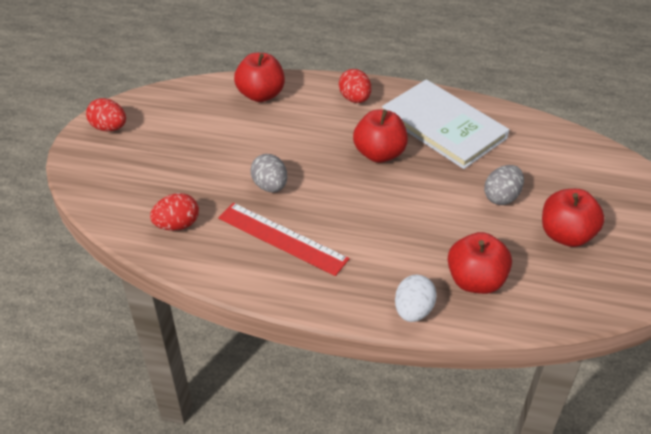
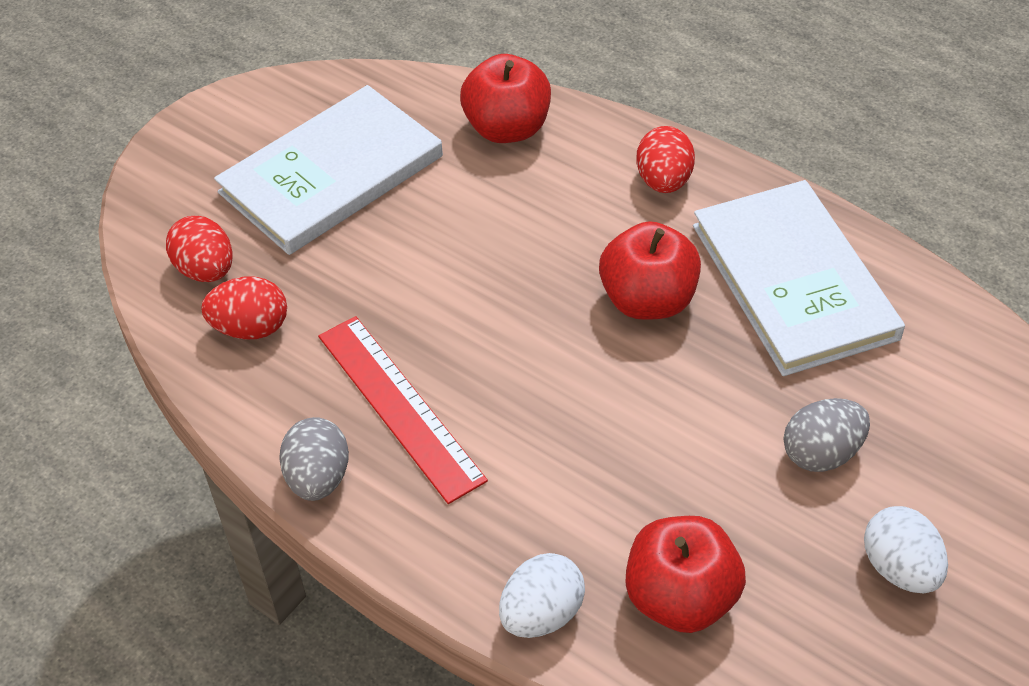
camera: 25 degrees right, 5 degrees up
(109, 128) = (237, 122): red egg -> red egg (206, 270)
(178, 139) = (331, 174): none -> white book
(270, 186) = (431, 305): grey egg -> grey egg (318, 478)
(566, 235) = (899, 568): red apple -> white egg

